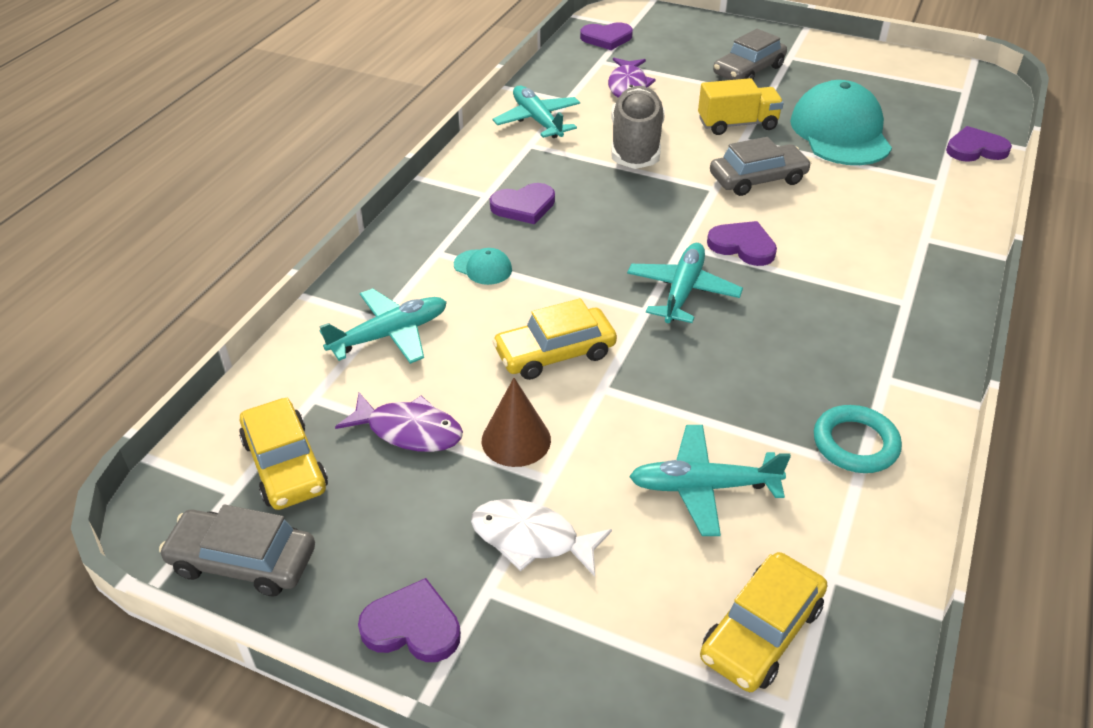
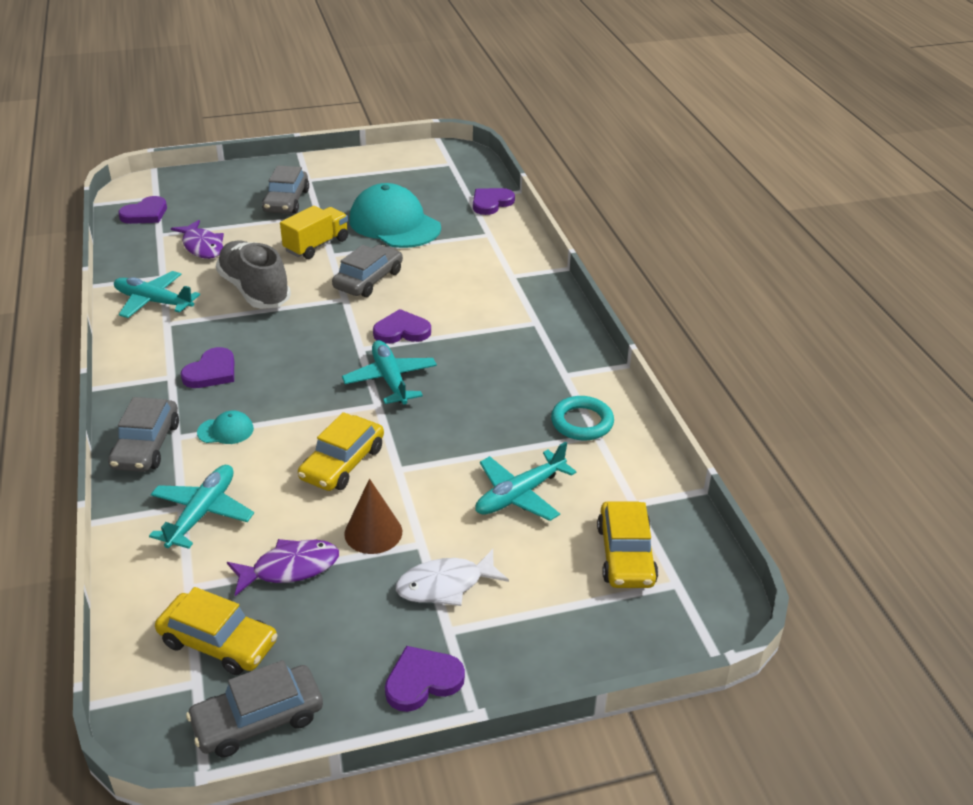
camera: 40 degrees left, 5 degrees down
(407, 248) = (146, 445): none -> grey car

